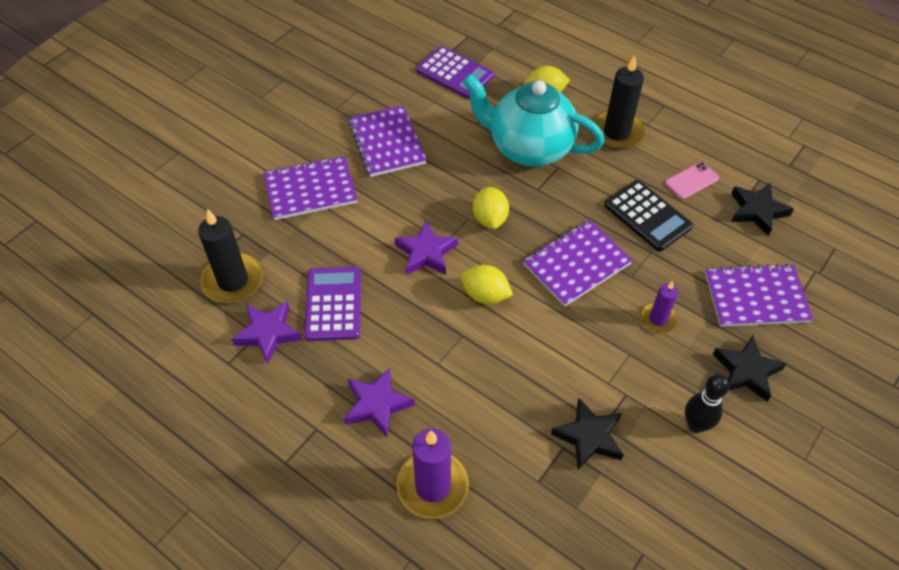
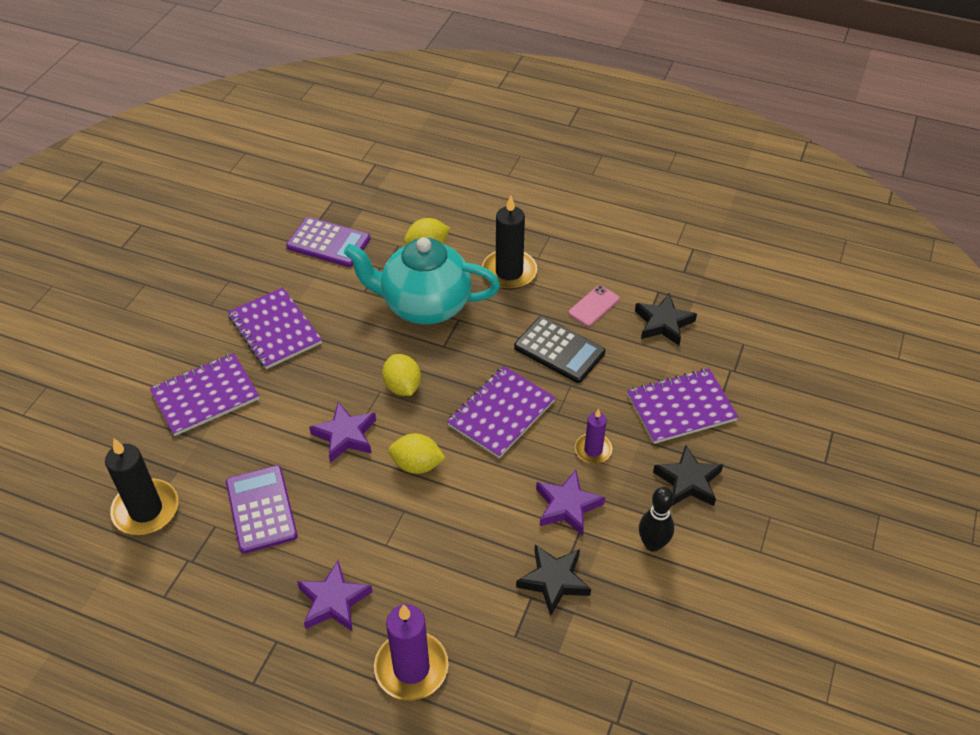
camera: 15 degrees left, 5 degrees down
(268, 333) = (199, 555): purple star -> purple star (567, 506)

